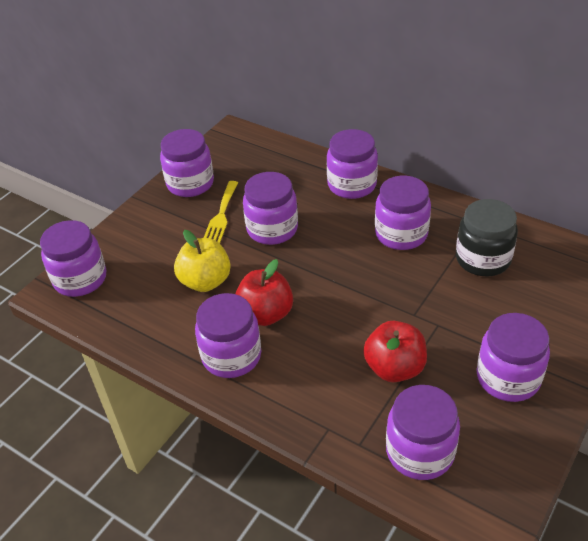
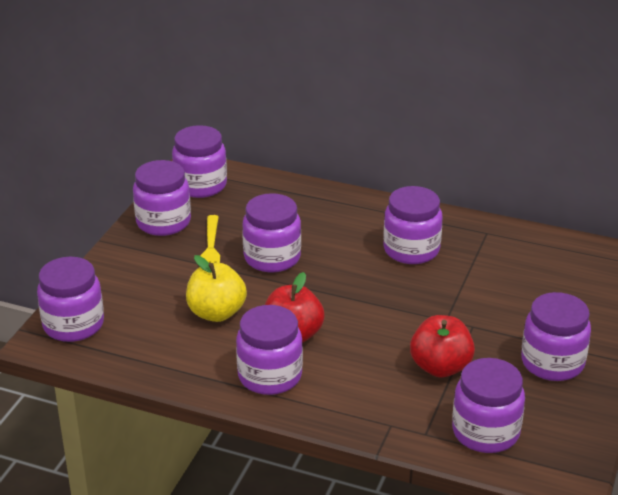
camera: 15 degrees left, 10 degrees down
(352, 185) = (345, 209): purple jar -> purple jar (200, 185)
(483, 259) = (501, 264): black jar -> none

